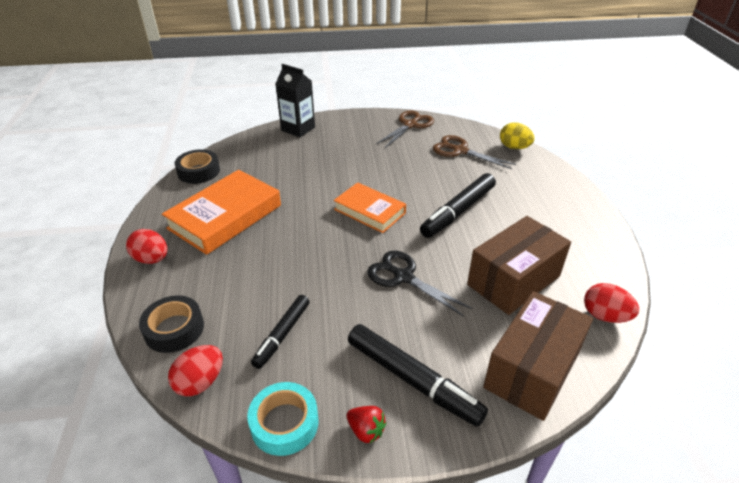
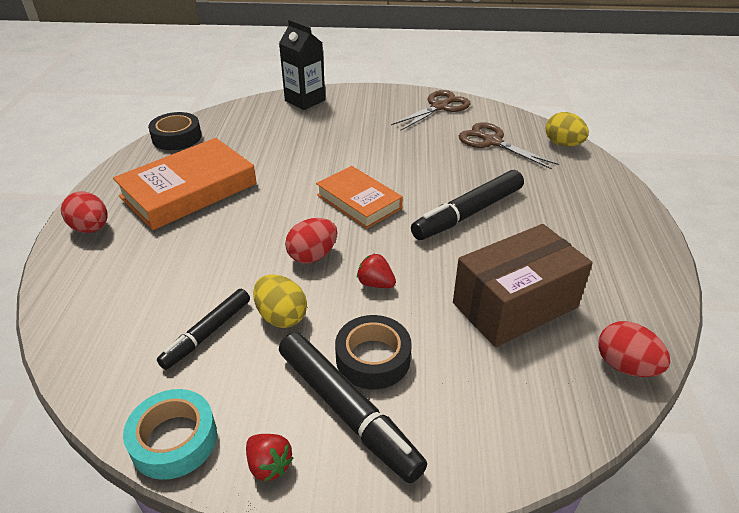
camera: 10 degrees right, 0 degrees up
(174, 329) = (87, 310): black tape -> black tape (373, 358)
(200, 382) = (94, 376): red egg -> red egg (313, 256)
(337, 313) = (281, 316): none -> yellow egg
(403, 277) = (375, 283): black scissors -> red strawberry
(532, 370) = (506, 421): brown box -> none

